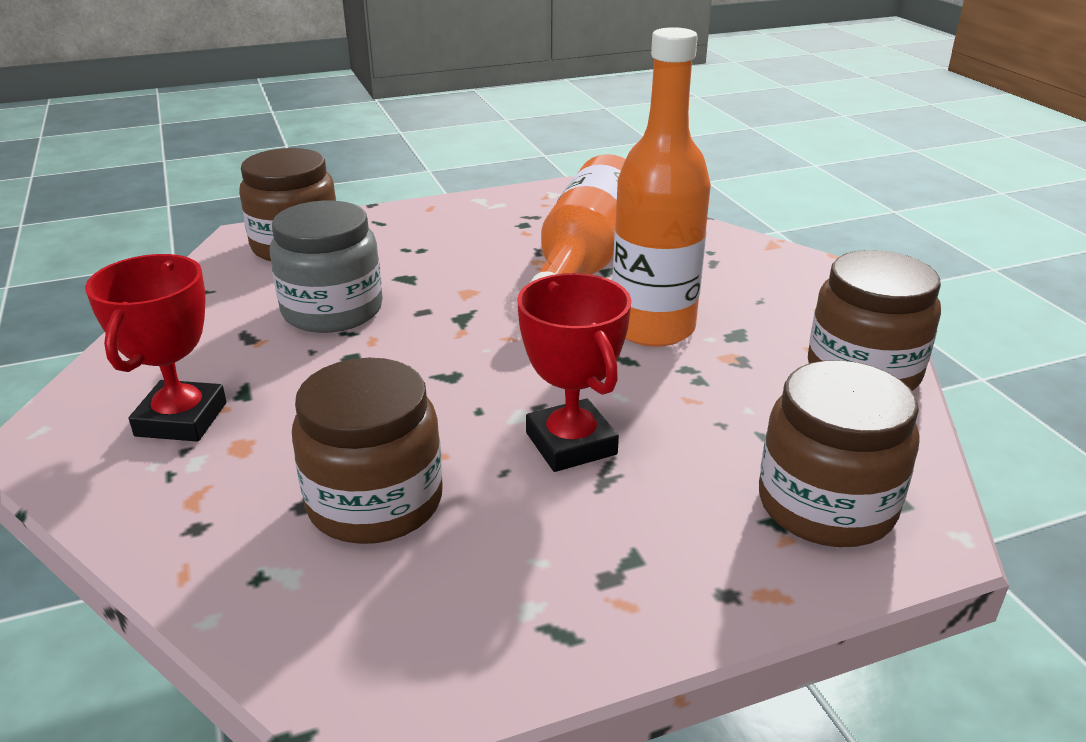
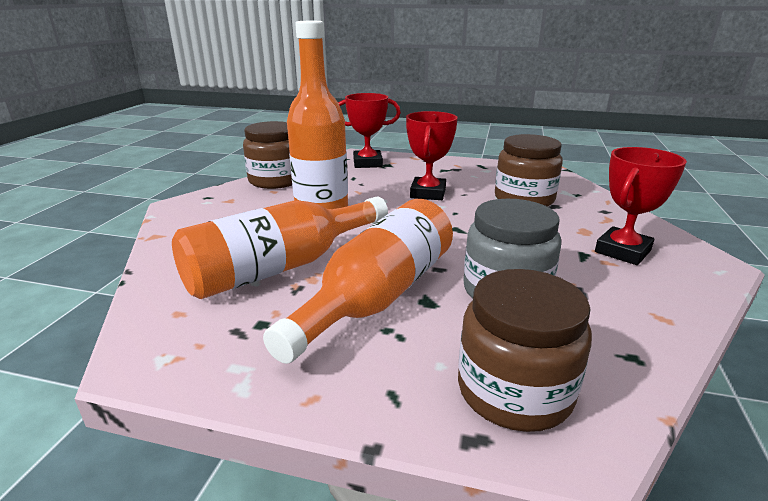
camera: 145 degrees left, 5 degrees down
(456, 267) = (378, 296): none -> orange bottle
(826, 505) = (367, 163): brown jar -> red trophy

